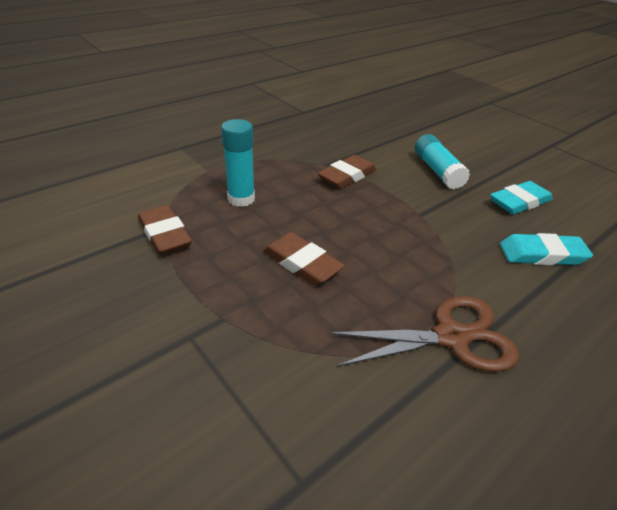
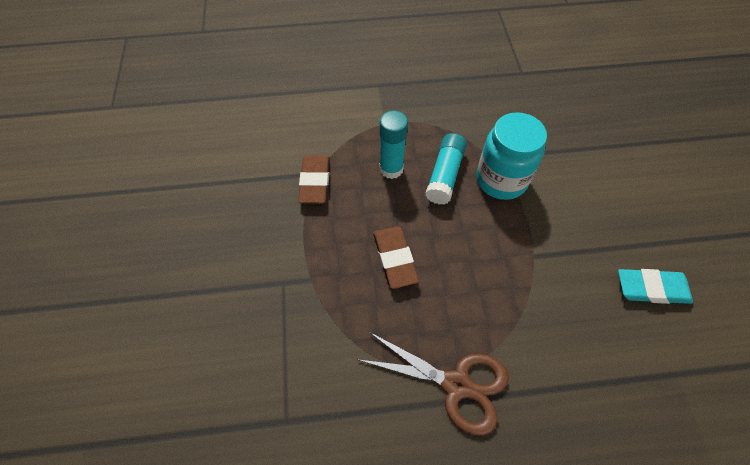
camera: 35 degrees right, 20 degrees up
(347, 176) = (501, 180): brown eraser -> turquoise jar
(437, 171) = (598, 211): turquoise glue stick -> turquoise glue stick (445, 175)
(542, 254) = (612, 356): turquoise eraser -> none

